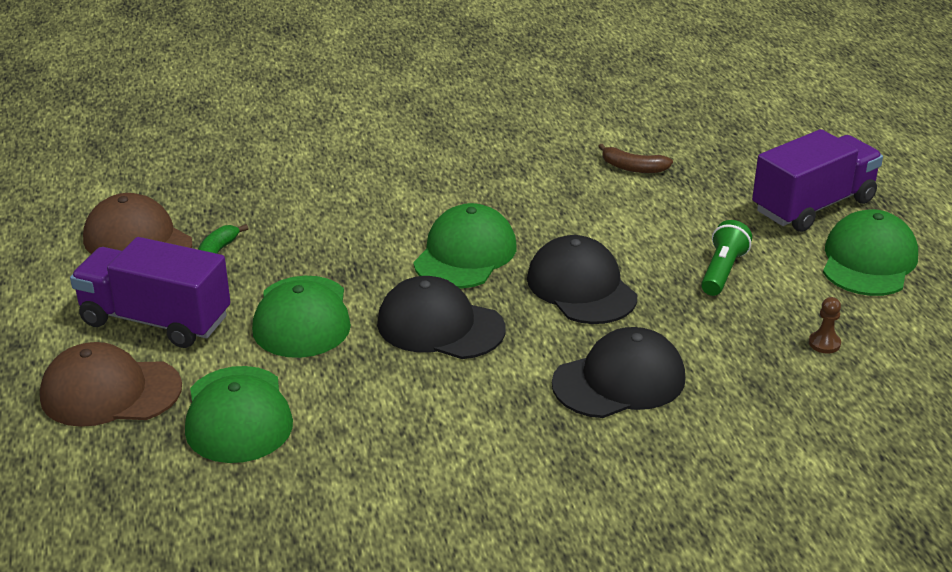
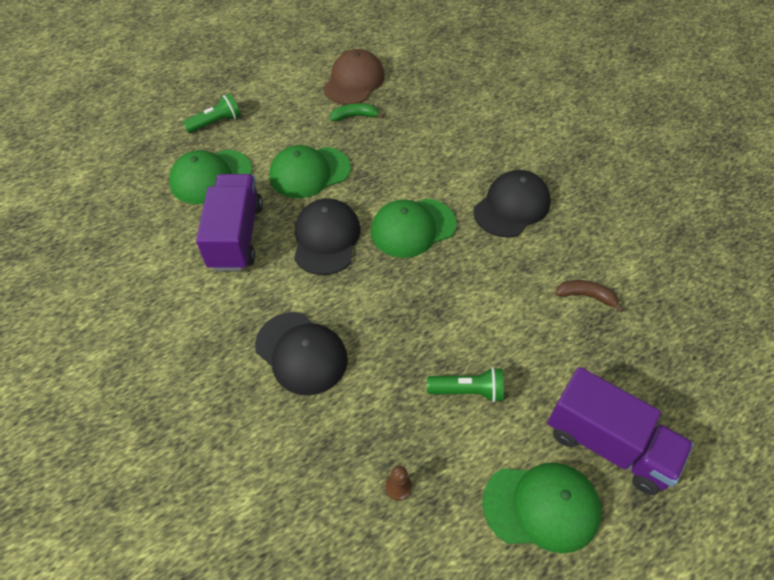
camera: 70 degrees right, 20 degrees up
(110, 392) = (216, 122): brown cap -> green flashlight
(155, 320) = (283, 116): purple truck -> purple truck (236, 236)
(465, 254) = (413, 228): green cap -> green cap turned 150 degrees clockwise
(581, 287) = (403, 303): black cap -> black cap (512, 206)
(633, 168) = (586, 296): brown banana -> brown banana turned 105 degrees clockwise

